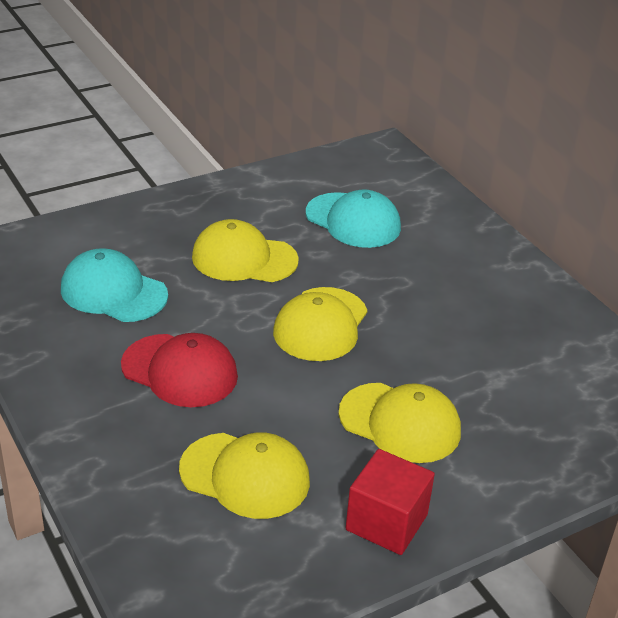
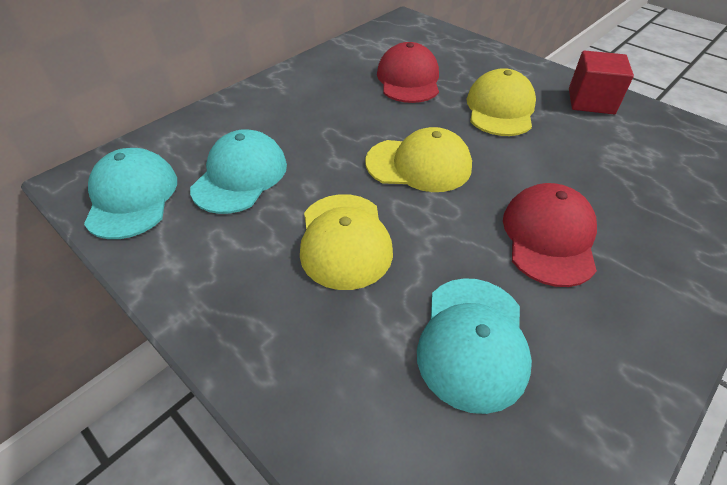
camera: 105 degrees left, 10 degrees up
(245, 475) = (621, 166): yellow cap -> none
(350, 170) = (132, 197): none -> turquoise cap
(496, 366) = (408, 79): none -> red cap

